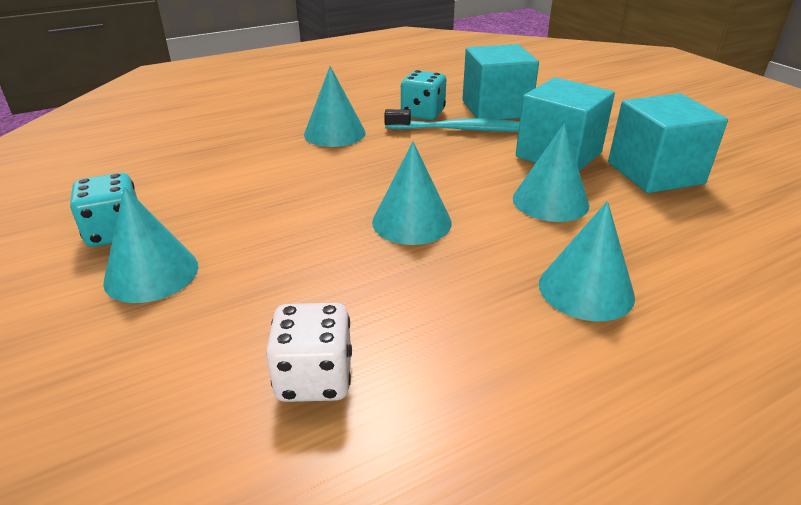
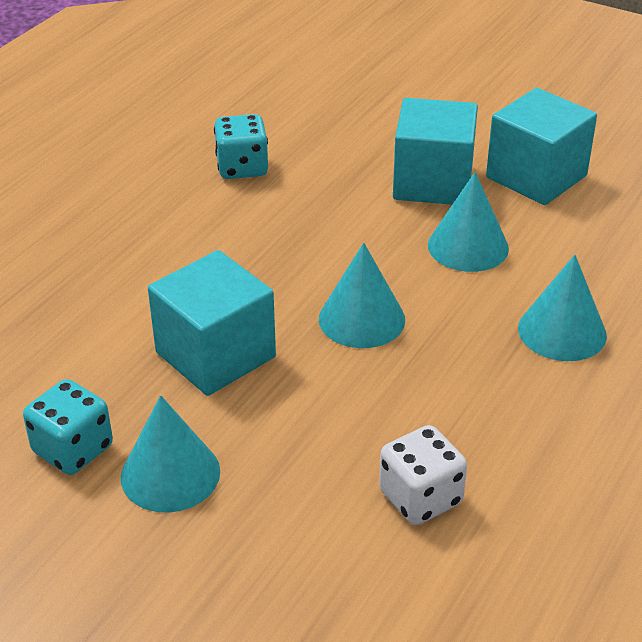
camera: 30 degrees left, 5 degrees up
(334, 133) = (168, 232): turquoise cone -> none
(462, 130) = (308, 179): turquoise toothbrush -> none
(495, 109) = (317, 134): turquoise cube -> turquoise cube (215, 355)

